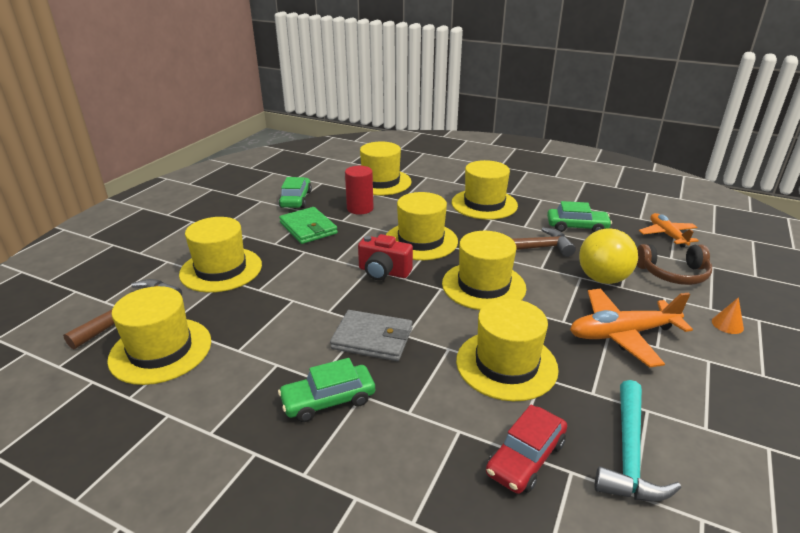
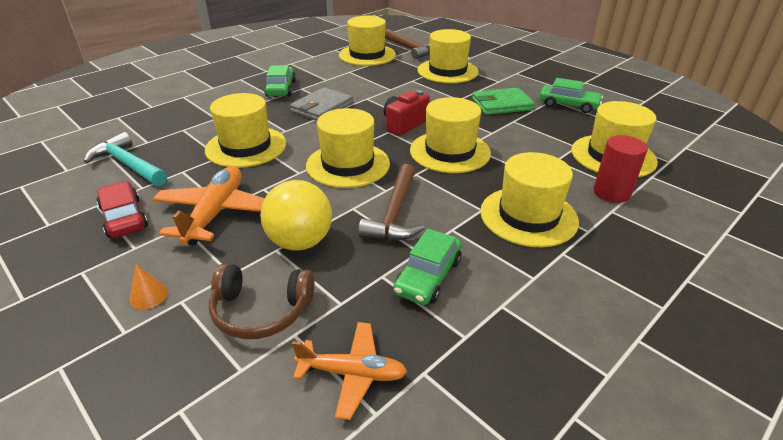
camera: 110 degrees right, 5 degrees up
(360, 208) = (538, 133): red cylinder -> red cylinder (611, 192)
(525, 457) = (173, 131): red car -> red car (124, 218)
(673, 273) = (261, 311): brown headphones -> brown headphones turned 105 degrees counterclockwise

